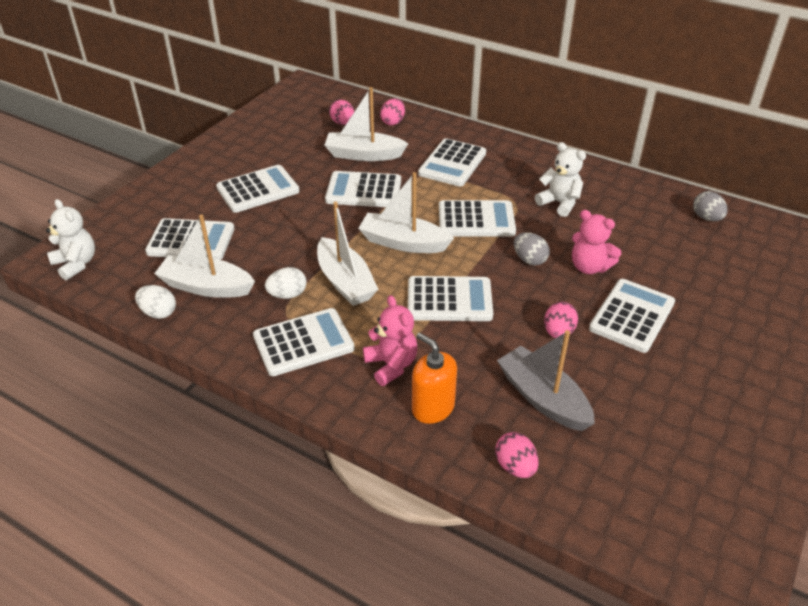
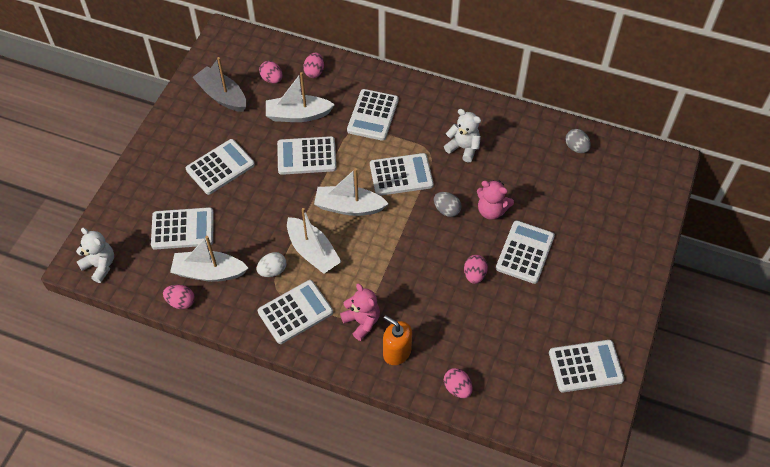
camera: 10 degrees left, 15 degrees up
(158, 313) = (181, 302): white egg -> pink egg
(449, 300) = (393, 257): white calculator -> white calculator (585, 366)
(543, 398) = (469, 332): grey boat -> grey boat (222, 96)

